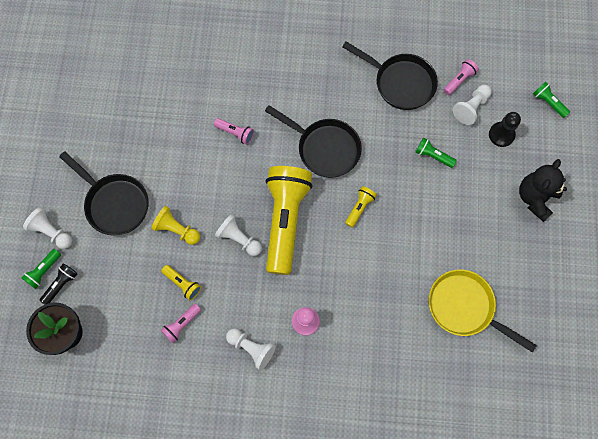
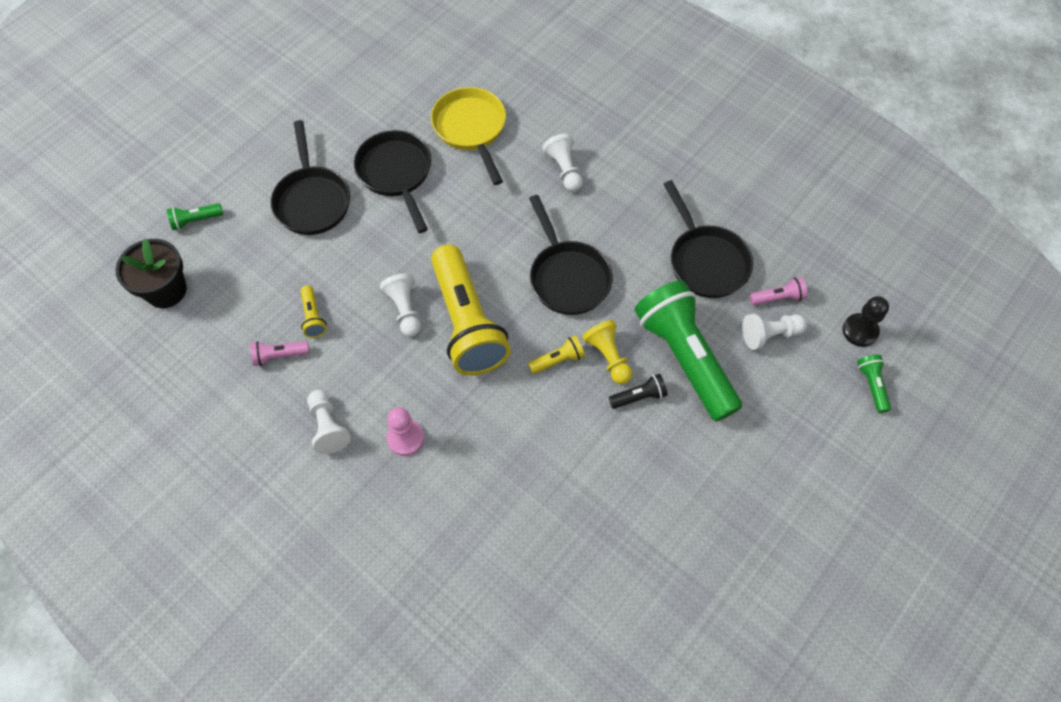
camera: 35 degrees right, 10 degrees down
(51, 232) = (232, 190): white pawn -> white pawn (564, 170)
(61, 285) = (200, 243): black flashlight -> black flashlight (639, 396)
(157, 147) = (396, 174): none -> black pan
(177, 229) = (350, 262): yellow pawn -> yellow pawn (608, 357)
(235, 133) = (485, 206): pink flashlight -> none
(285, 221) = (467, 322): yellow flashlight -> yellow flashlight turned 120 degrees clockwise
(433, 156) = (684, 358): green flashlight -> green flashlight, size x2.49
(464, 307) = (595, 544): yellow pan -> yellow pan (471, 129)
(501, 135) = (785, 385): black pawn -> black pawn (860, 331)
(535, 198) = (775, 480): black teddy bear -> none

